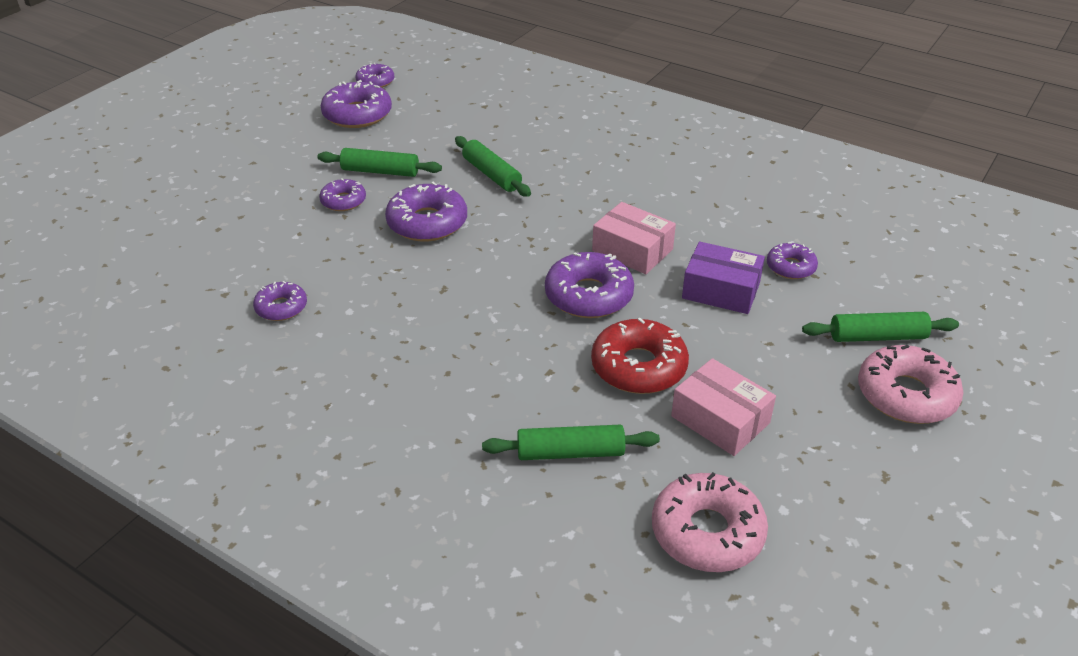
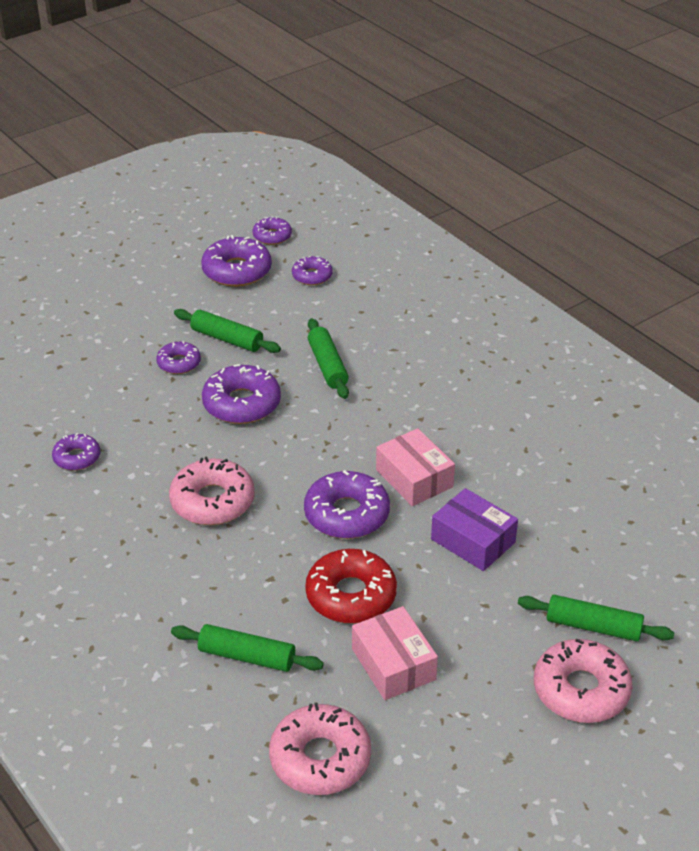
camera: 20 degrees right, 0 degrees up
(448, 315) = (212, 501): none -> pink donut
(790, 267) = (556, 534): purple donut -> purple donut (312, 276)

